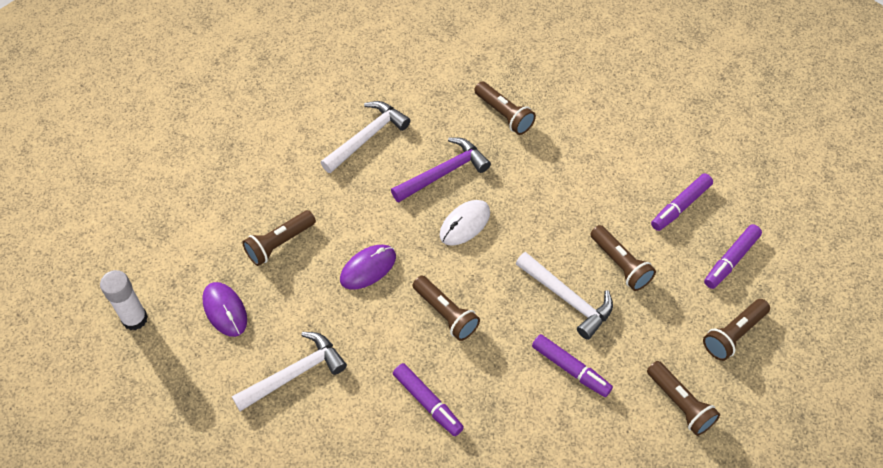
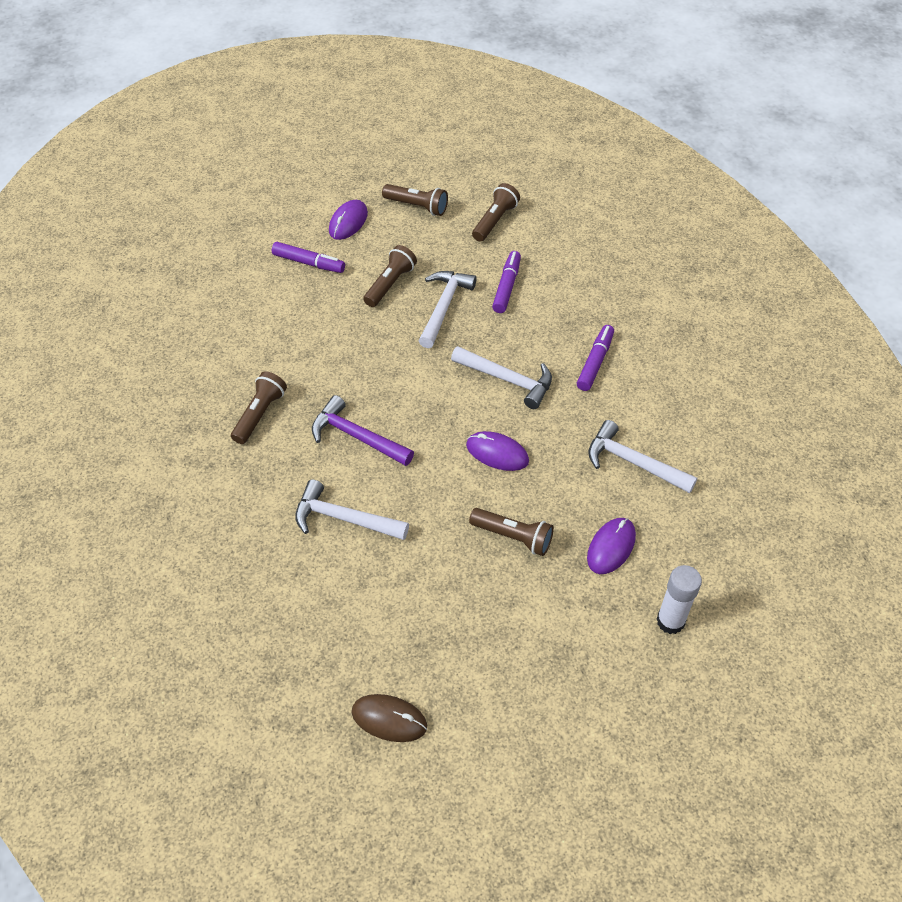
camera: 115 degrees left, 5 degrees down
(189, 109) = (389, 719): none -> brown mouse
(445, 314) = (508, 380): brown flashlight -> white hammer
(465, 224) = (407, 399): white mouse -> none
(731, 260) = (348, 222): purple marker -> purple mouse

